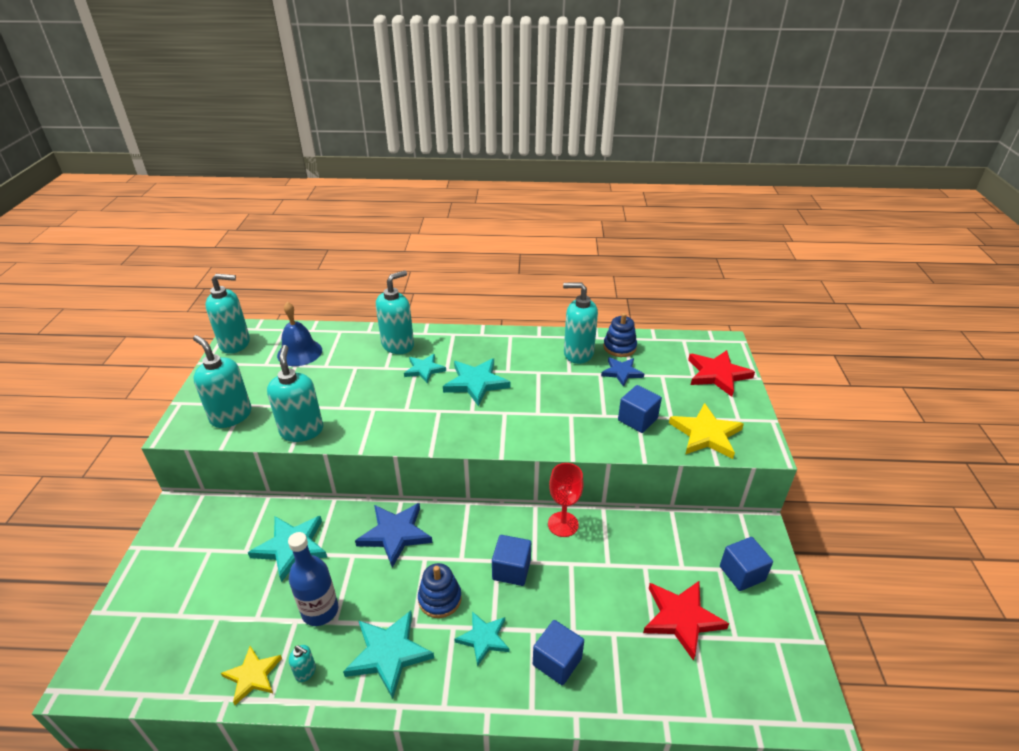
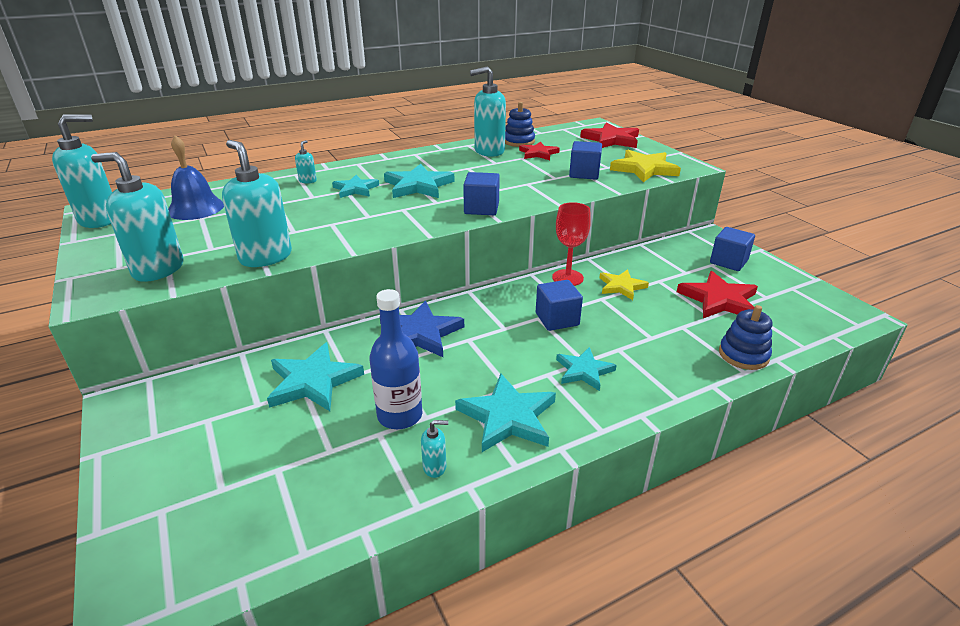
camera: 30 degrees left, 5 degrees down
(253, 676) = (375, 497): yellow star -> yellow star (621, 286)
(398, 345) = (308, 181): turquoise soap dispenser -> turquoise soap dispenser, size x0.44
(440, 599) = (514, 361): blue stacking toy -> blue stacking toy (743, 355)
(557, 661) = (660, 360): blue cube -> blue cube (481, 208)
(621, 372) = (538, 153): blue star -> red star

